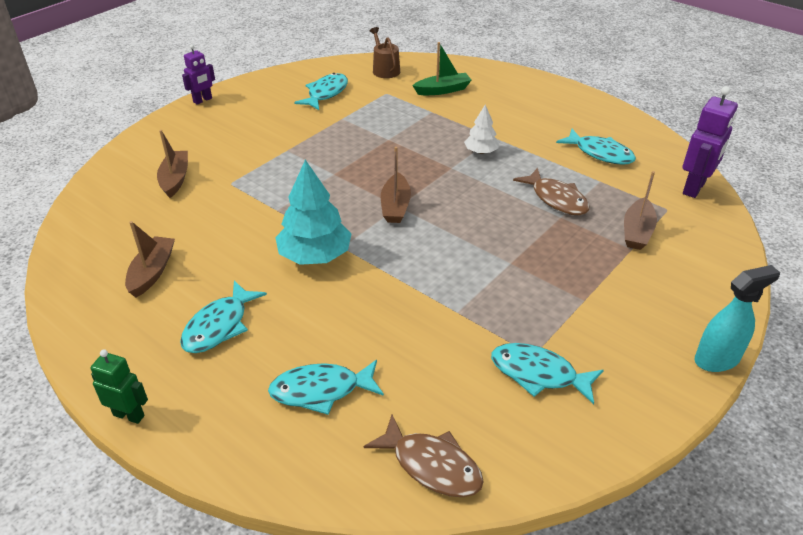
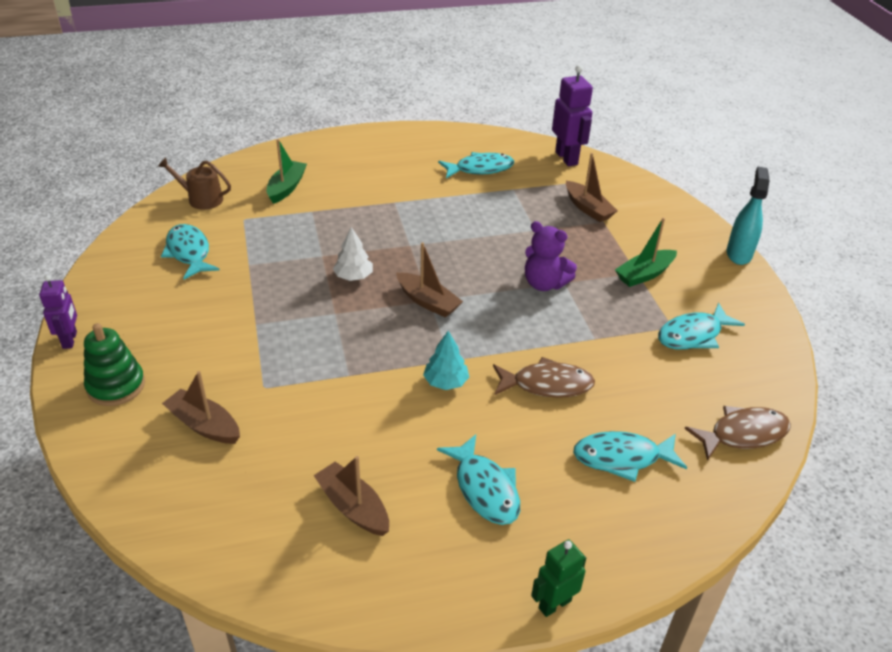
camera: 55 degrees left, 0 degrees up
(180, 134) = (116, 386): none -> green stacking toy
(315, 256) = (446, 382): turquoise tree -> turquoise tree, size x0.56
(321, 390) = (622, 458): turquoise fish -> turquoise fish turned 60 degrees clockwise
(481, 152) = (407, 219): white tree -> white tree (353, 276)
(493, 253) = (544, 284): none -> purple teddy bear
(556, 199) = (512, 219): brown fish -> brown fish (547, 385)
(588, 306) = (644, 274): none -> green boat

